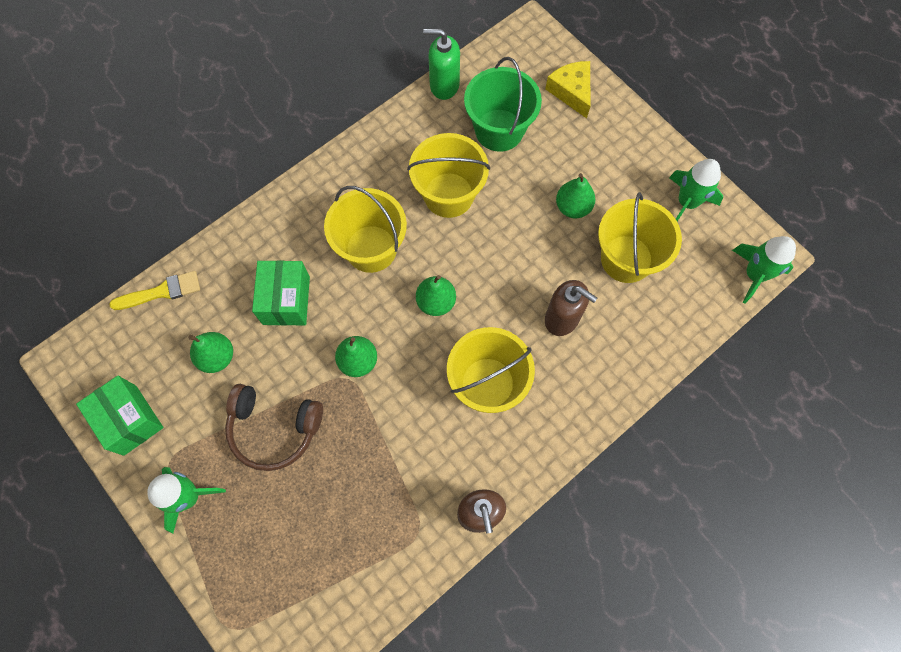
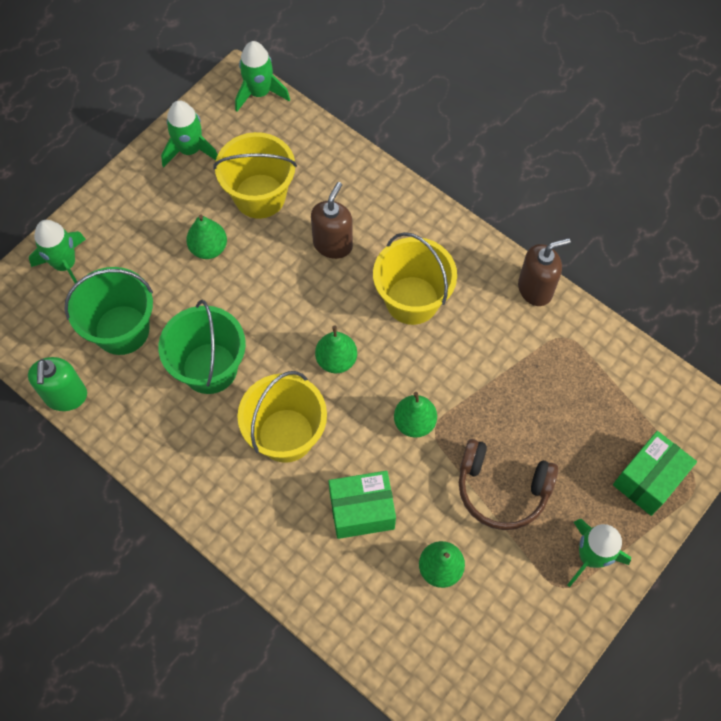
camera: 100 degrees left, 5 degrees down
(130, 420) = (529, 643): green box -> green box (648, 480)
(161, 292) = (376, 654): yellow brush -> none
(274, 428) = (502, 489): brown headphones -> brown headphones turned 105 degrees clockwise
(448, 195) = (209, 368): yellow bucket -> green bucket
(571, 92) = (65, 264): yellow cheese -> green rocket

